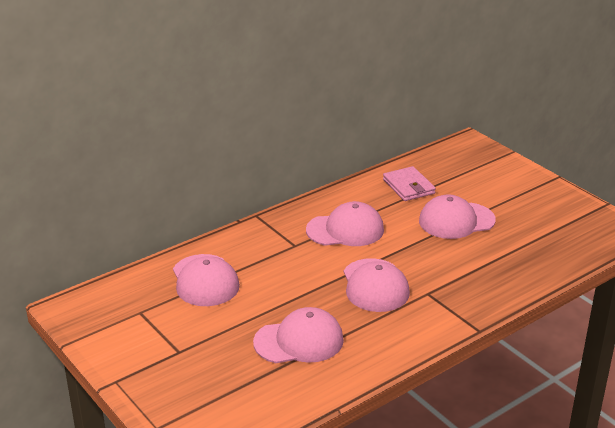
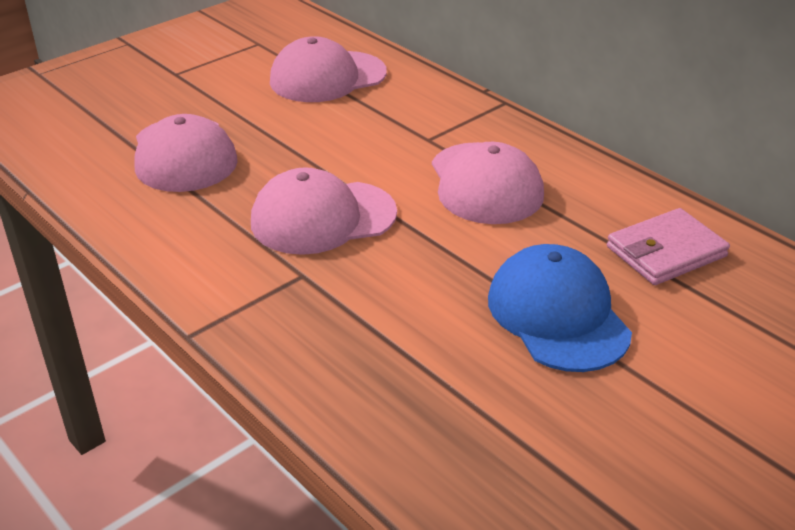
camera: 85 degrees right, 5 degrees up
(456, 221) = (557, 314): pink cap -> blue cap

